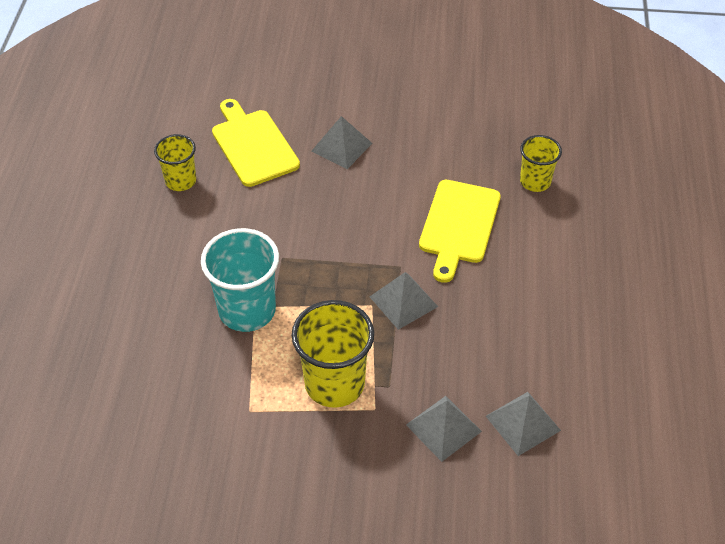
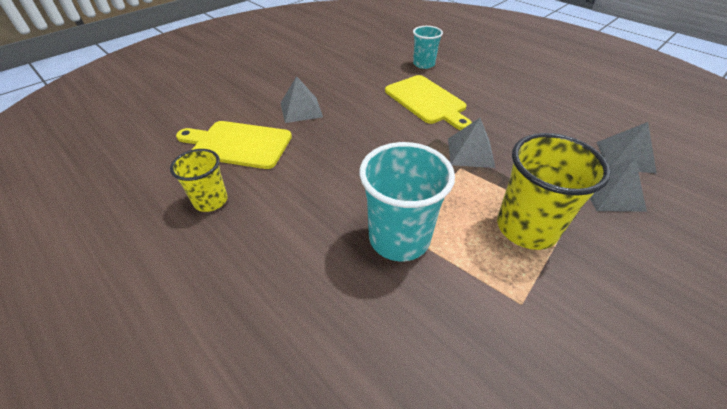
camera: 50 degrees left, 5 degrees down
(535, 181) = (423, 64): yellow cup -> turquoise cup

